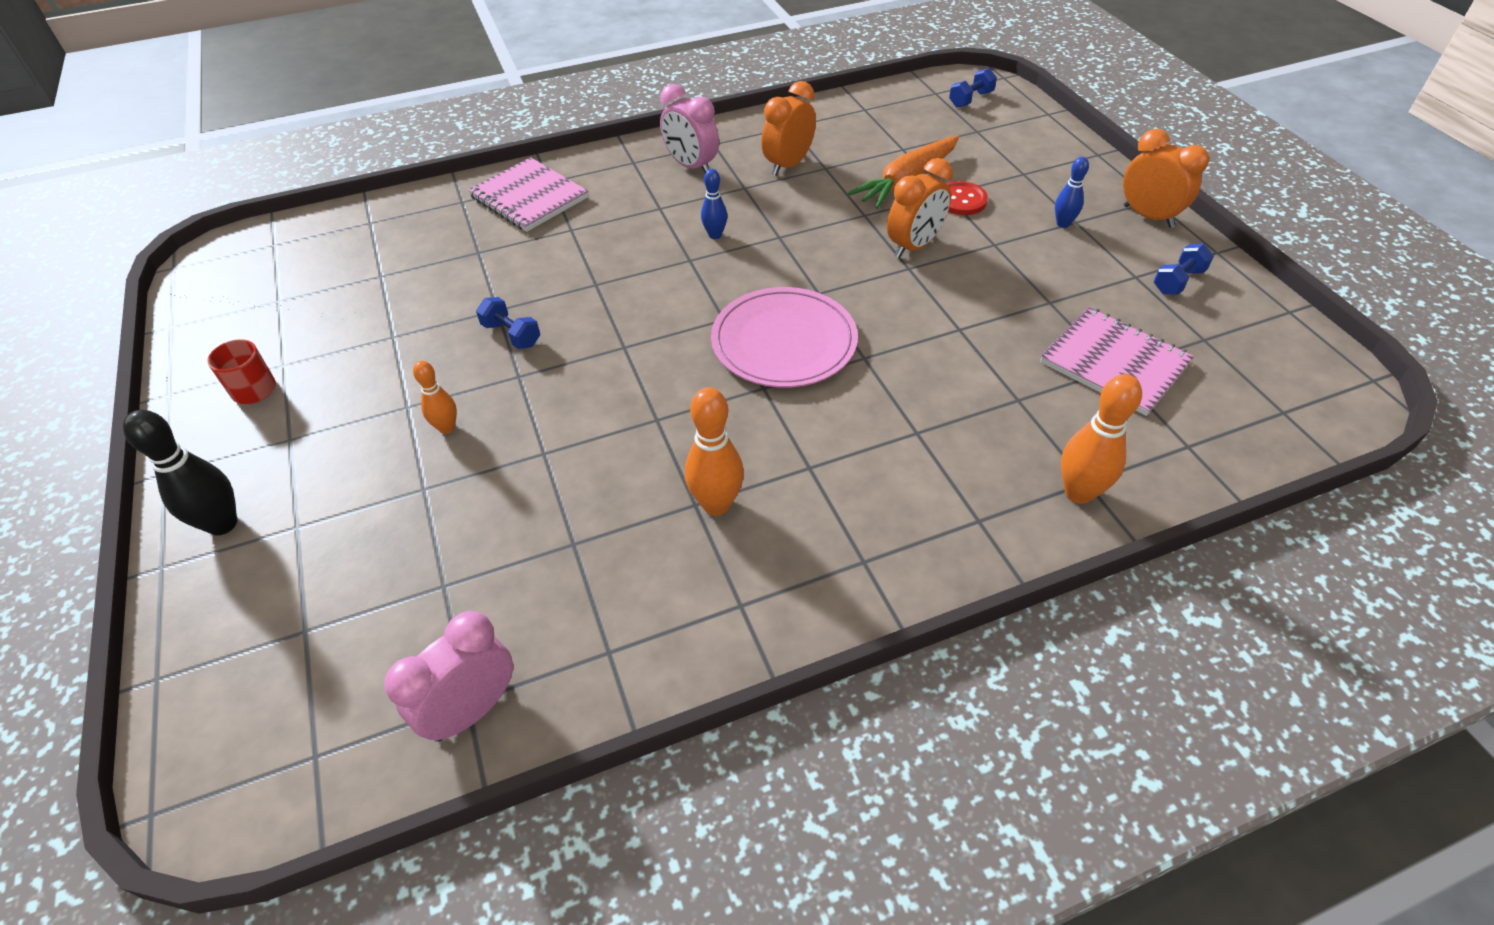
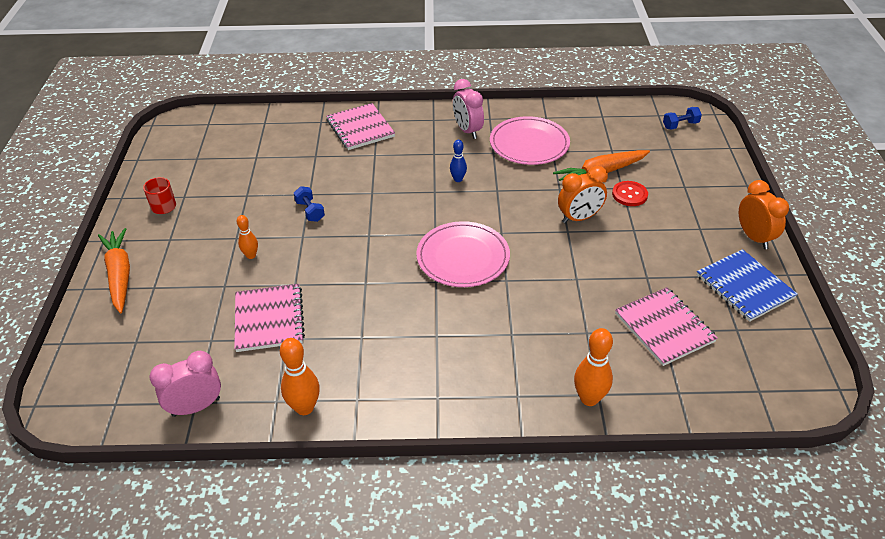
camera: 20 degrees right, 5 degrees down
(222, 524) = (120, 275): black bowling pin -> orange carrot
(529, 521) = (269, 319): none -> pink notebook
(716, 504) = (373, 340): orange bowling pin -> orange bowling pin (304, 407)
(788, 165) = (529, 144): orange clock -> pink plate
(1063, 224) = (689, 228): blue bowling pin -> none
(1177, 281) = (744, 287): blue dumbbell -> blue notebook

